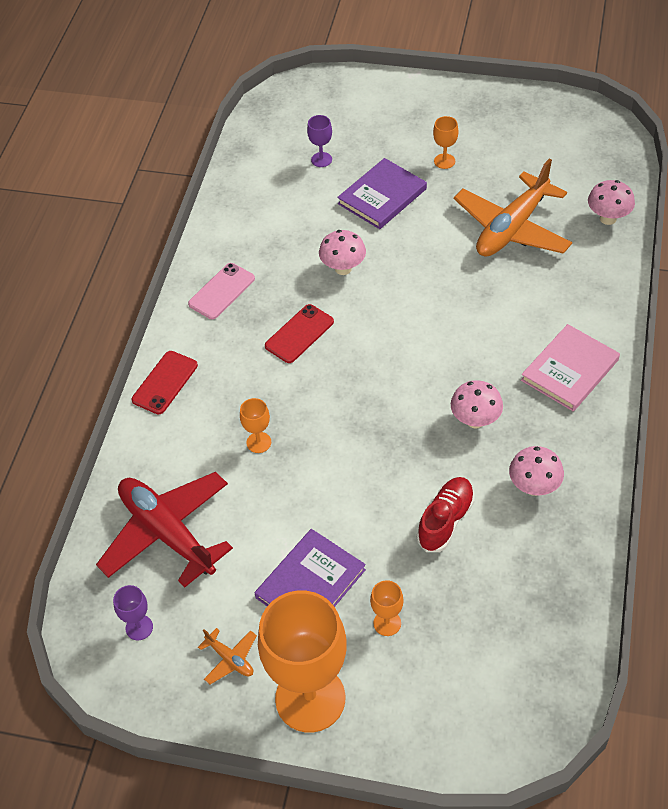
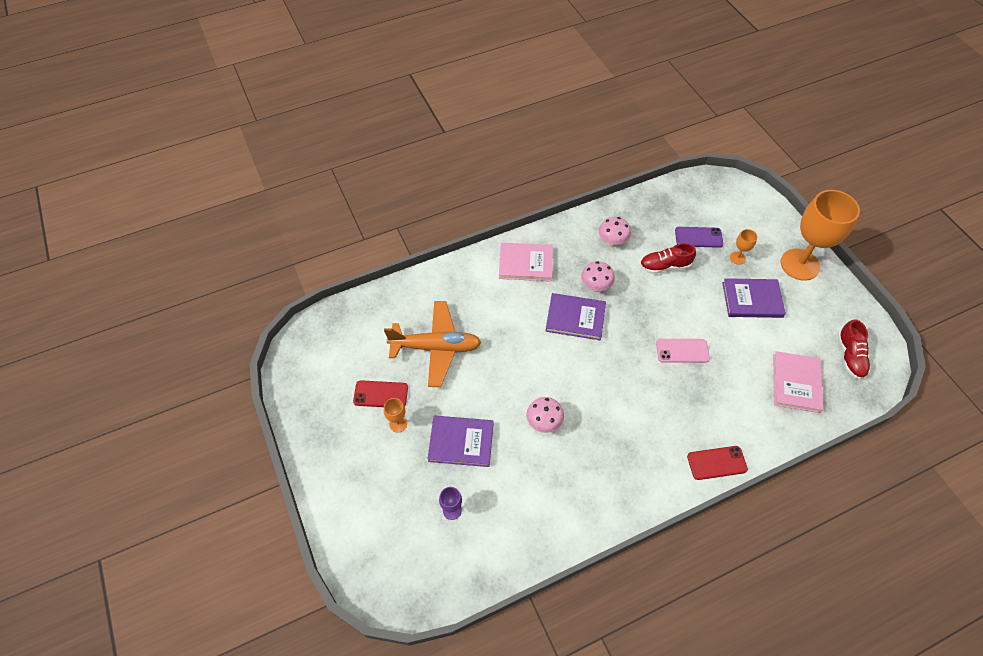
camera: 130 degrees left, 5 degrees up
(139, 627) = (850, 356): purple goblet -> red shoe
(167, 533) = (796, 383): red plane -> pink book
(221, 291) = (623, 485): pink phone -> pink phone (682, 351)
(230, 659) = (819, 307): orange plane -> none
(259, 442) = (704, 379): orange goblet -> none
(299, 334) = (615, 412): red phone -> red phone (381, 394)
(446, 371) = (575, 318): none -> purple book
(460, 601) = (698, 237): none -> purple phone
(608, 218) = (391, 302): pink mushroom -> none

